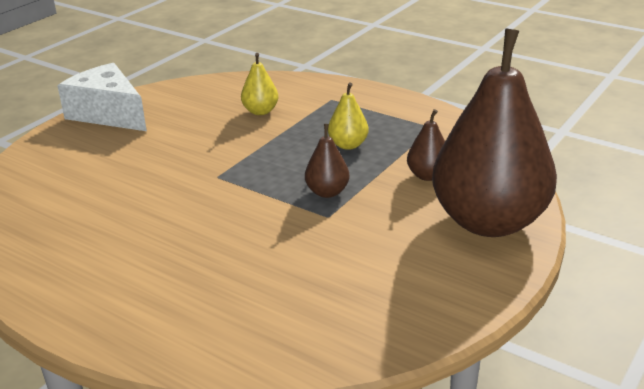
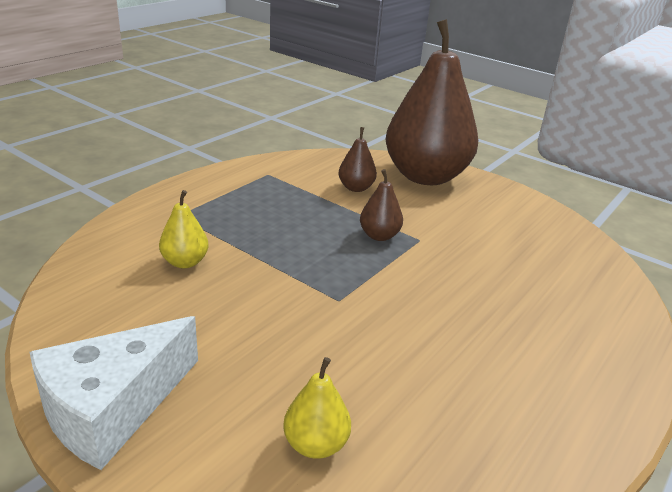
camera: 90 degrees left, 0 degrees up
(348, 145) = (290, 216): yellow pear -> yellow pear (316, 444)

